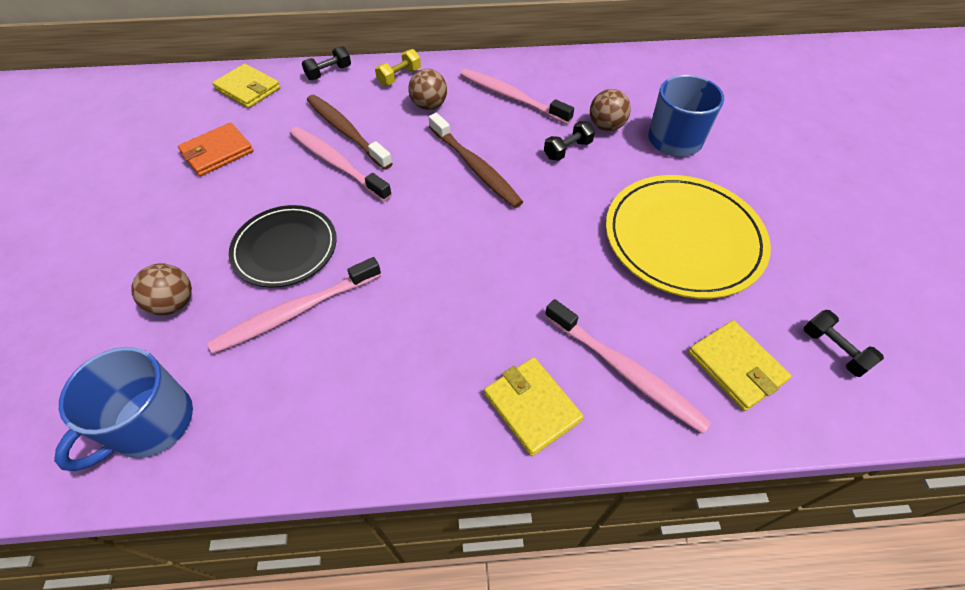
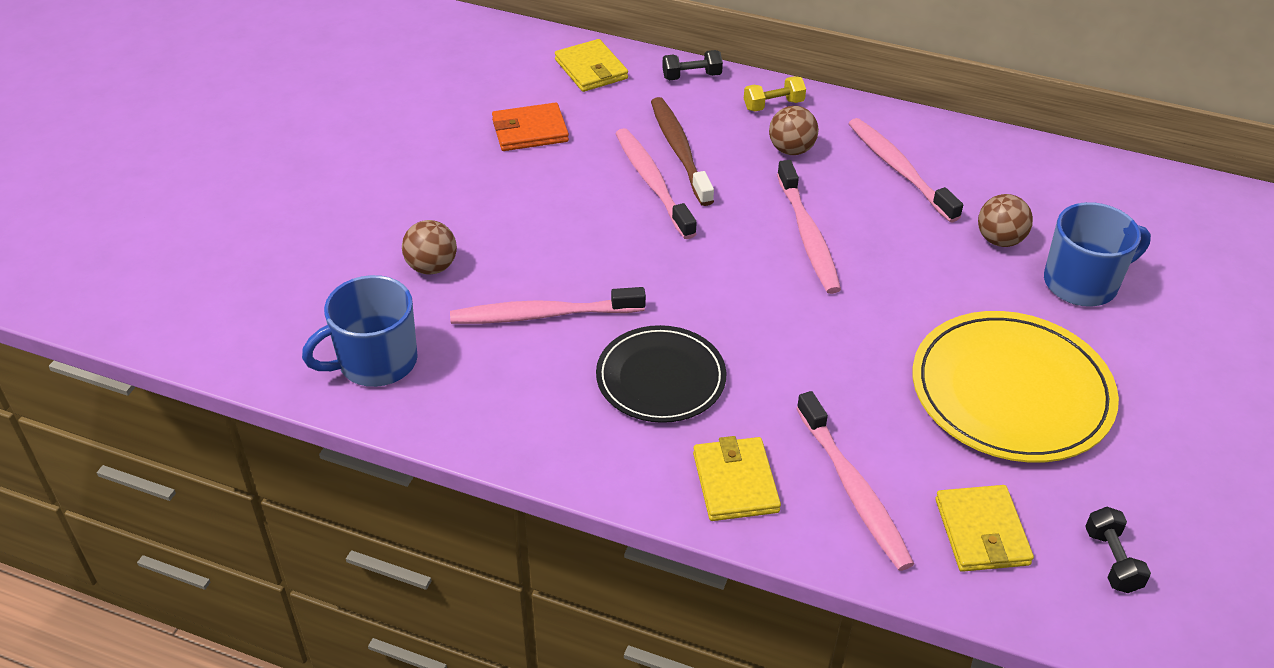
camera: 25 degrees right, 10 degrees down
(285, 248) = (559, 252): black plate -> black plate (661, 378)
(475, 167) = (807, 235): brown toothbrush -> pink toothbrush
(567, 150) = (932, 251): black dumbbell -> none

